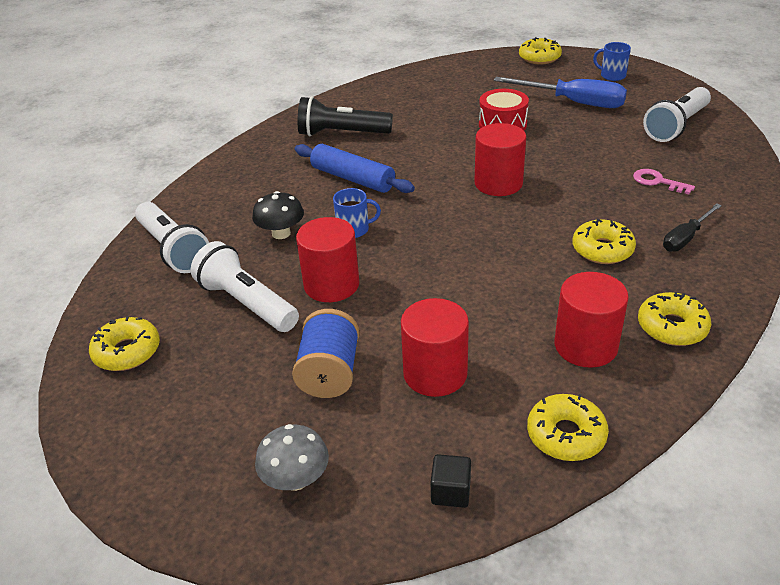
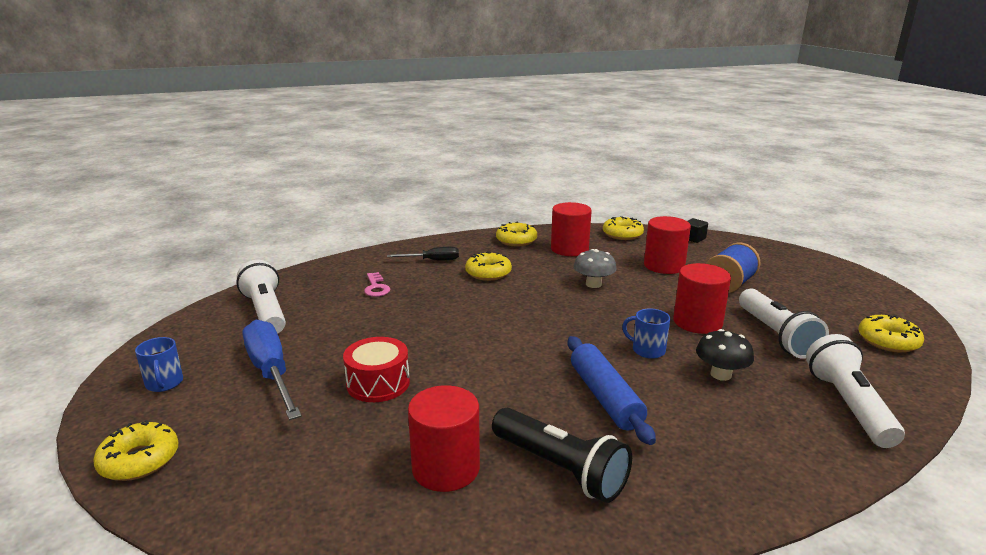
camera: 145 degrees left, 15 degrees down
(296, 479) = (770, 261): grey mushroom -> grey mushroom (593, 284)
(498, 183) = (481, 333): red cylinder -> red cylinder (446, 468)
(676, 126) = (266, 312): white flashlight -> white flashlight turned 105 degrees counterclockwise

